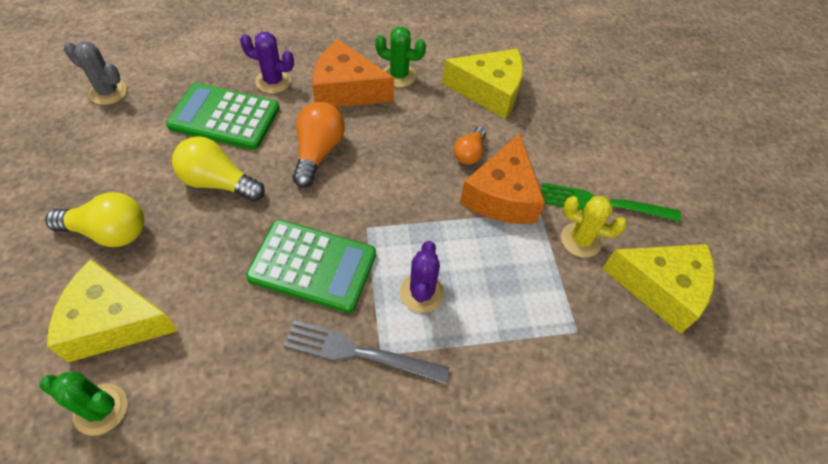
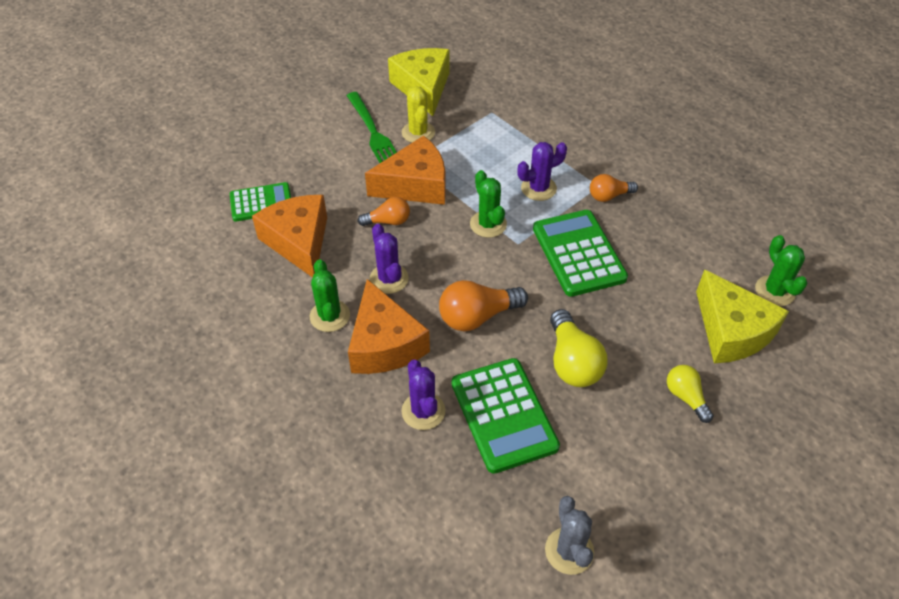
camera: 120 degrees left, 5 degrees down
(109, 232) = (686, 397): yellow light bulb -> yellow light bulb, size x0.62
(358, 353) = (609, 196): grey fork -> orange light bulb
(405, 122) = (389, 279): none -> purple cactus
(408, 220) = (488, 224): none -> green cactus
(489, 91) = (298, 242): yellow cheese -> orange cheese
(553, 90) = (261, 203): none -> green calculator

